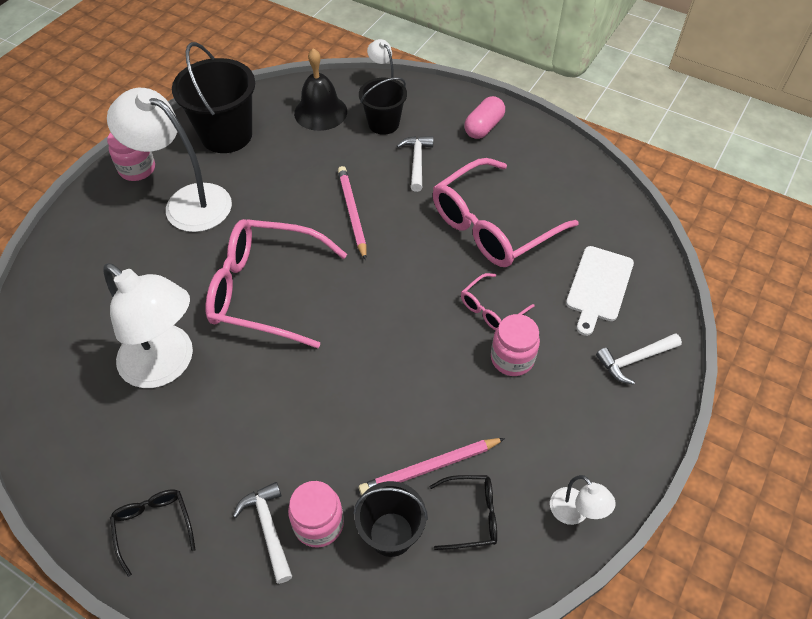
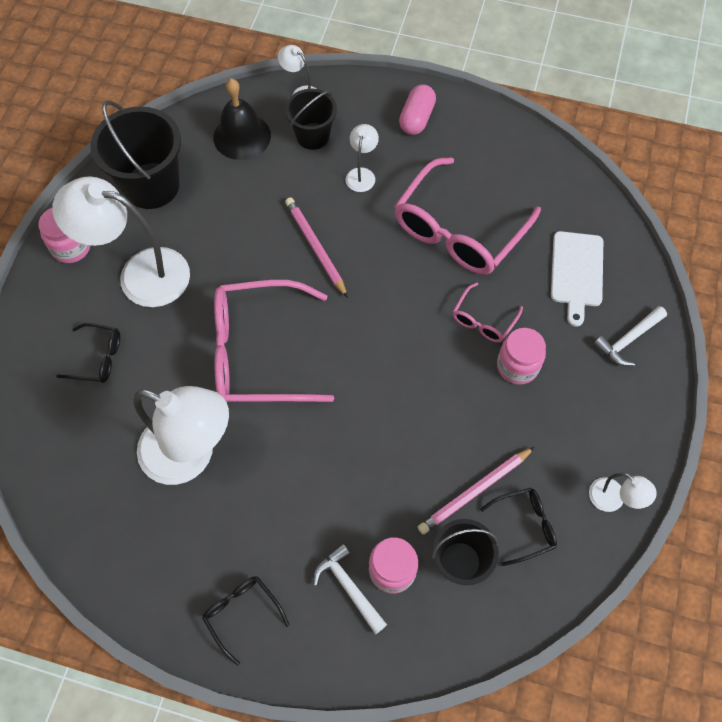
camera: 15 degrees left, 10 degrees up
(120, 262) = (98, 358): none -> black glasses
(417, 162) = (361, 174): white hammer -> white lamp

